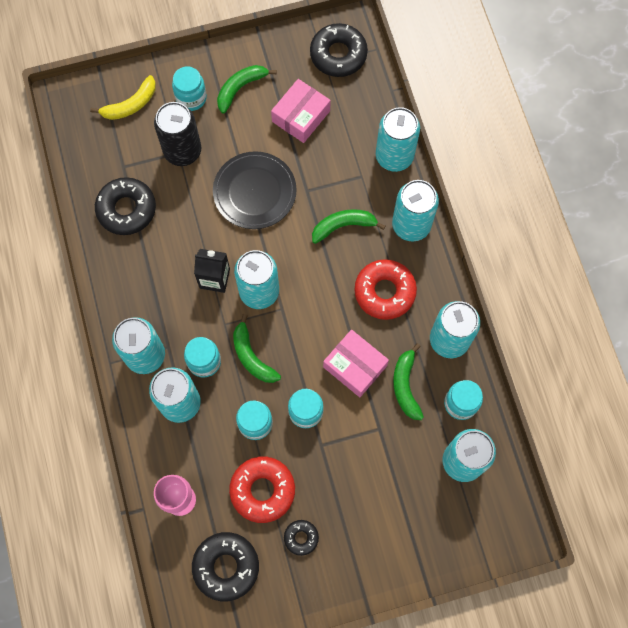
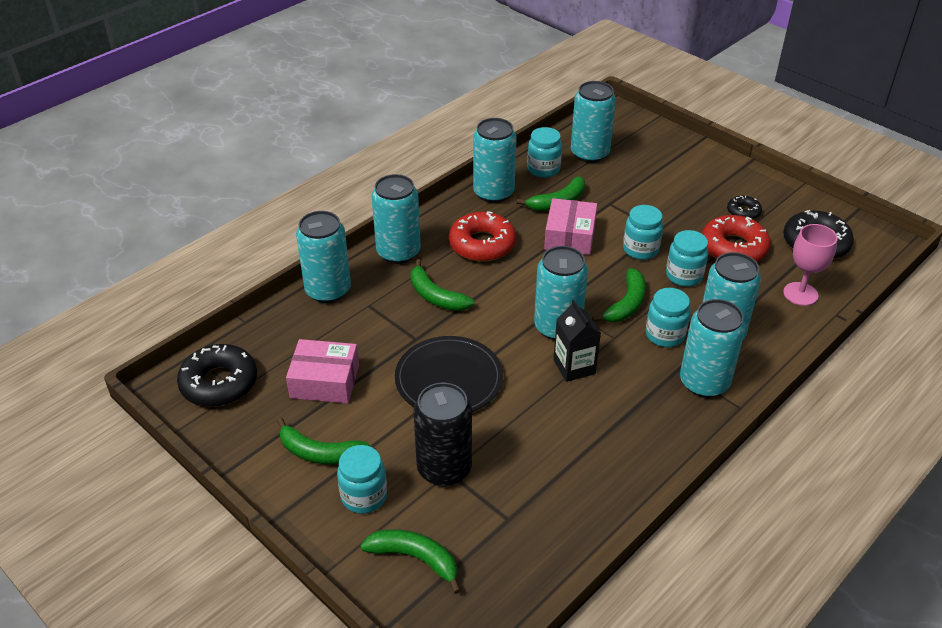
camera: 120 degrees left, 30 degrees down
(126, 209) = (560, 485): black donut -> none
(131, 104) = (415, 558): yellow banana -> green banana

